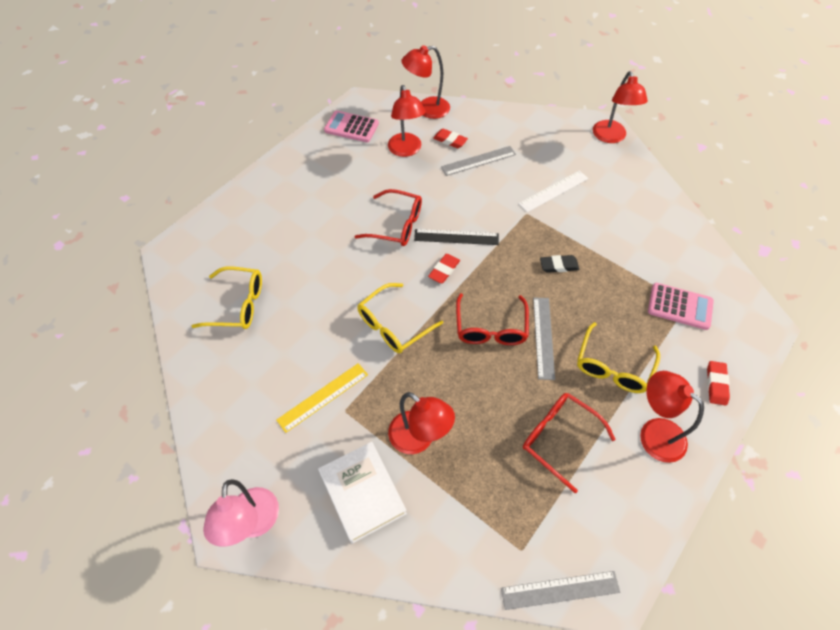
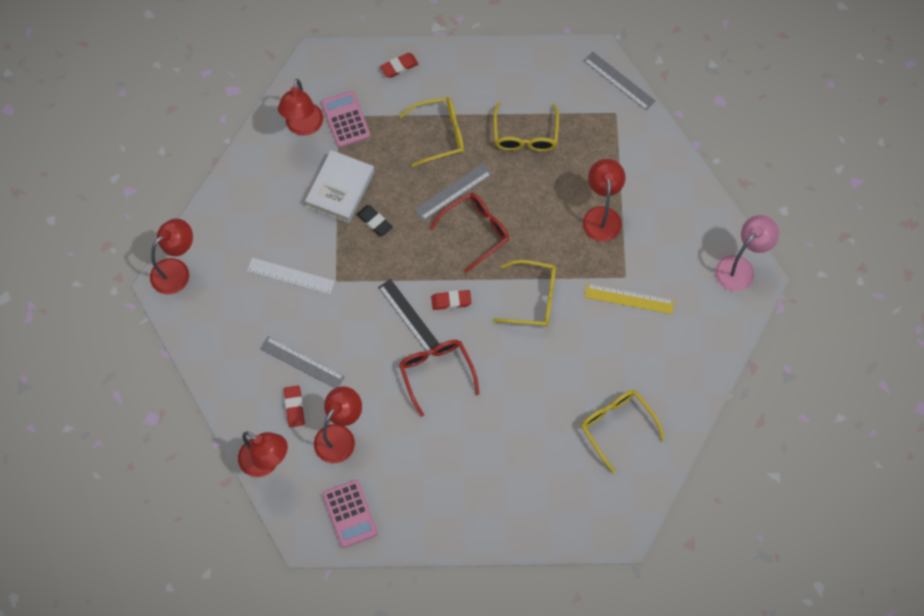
camera: 130 degrees left, 10 degrees up
(362, 493) = (665, 221): white book -> white book (340, 189)
(559, 439) = (525, 134): red glasses -> yellow glasses
(654, 433) = (471, 84): red lamp -> red lamp (303, 127)

